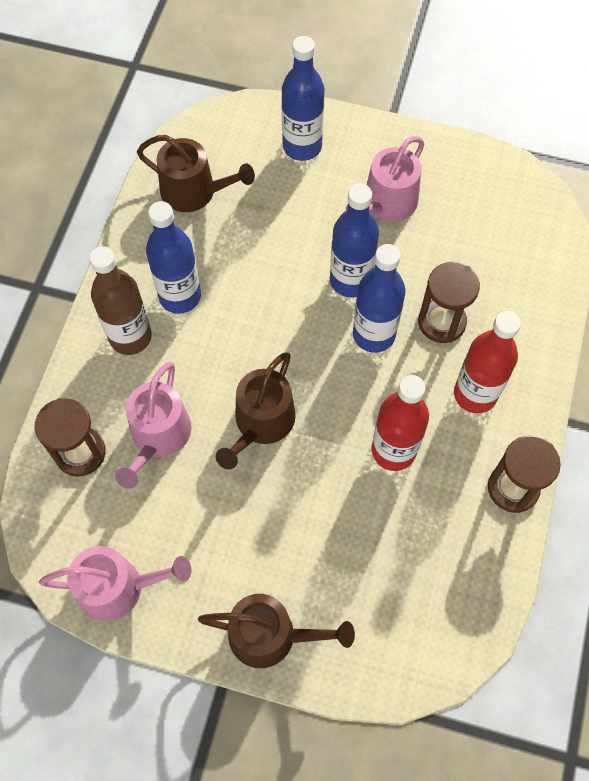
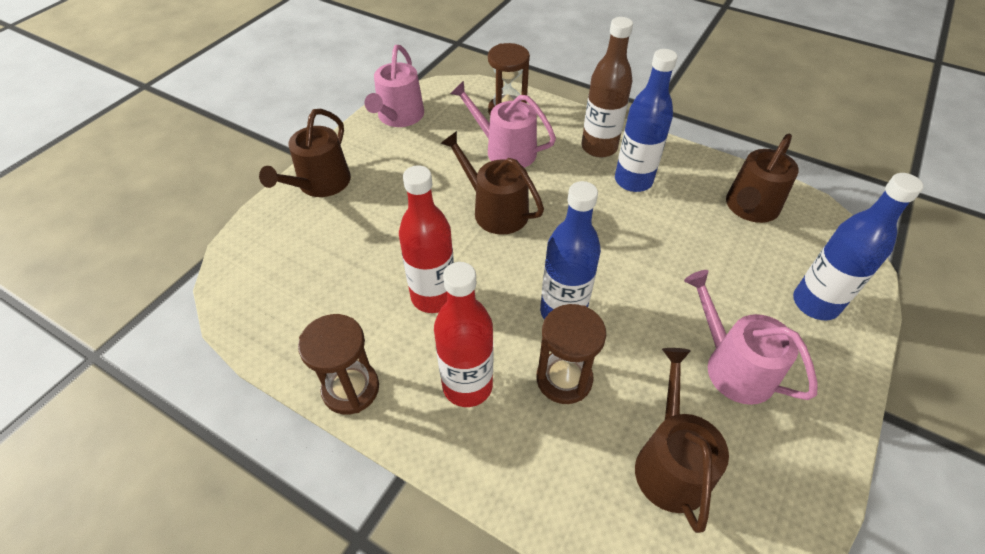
camera: 105 degrees right, 15 degrees down
(350, 280) = (631, 307): blue bottle -> none
(485, 241) = (670, 463): none -> brown watering can

